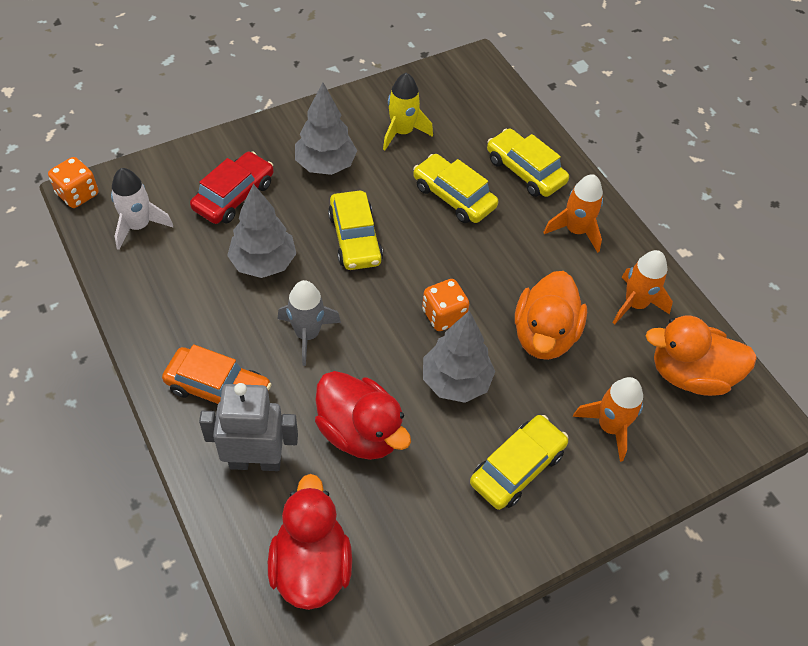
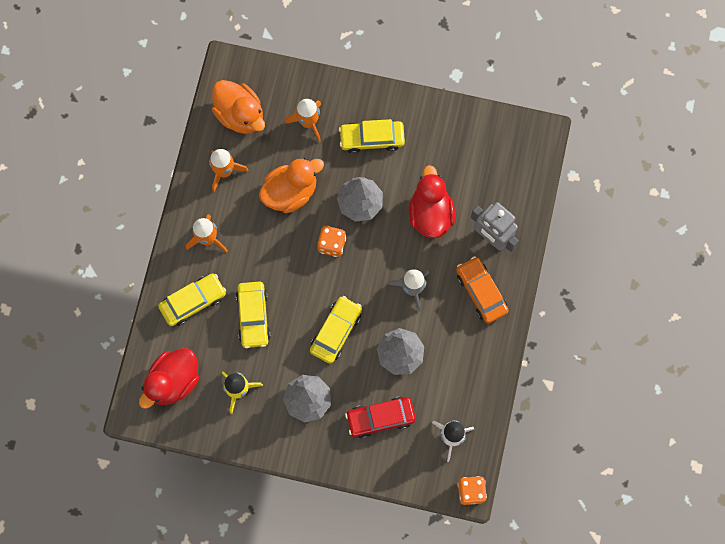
camera: 135 degrees left, 20 degrees up
(311, 566) = (503, 169): red duck -> red duck (173, 381)
(525, 171) = (193, 301): yellow car -> yellow car turned 120 degrees counterclockwise

